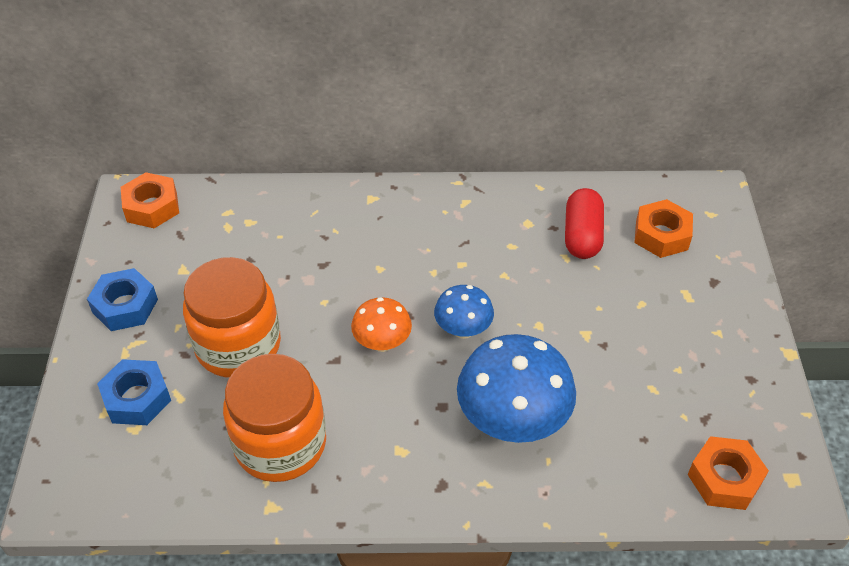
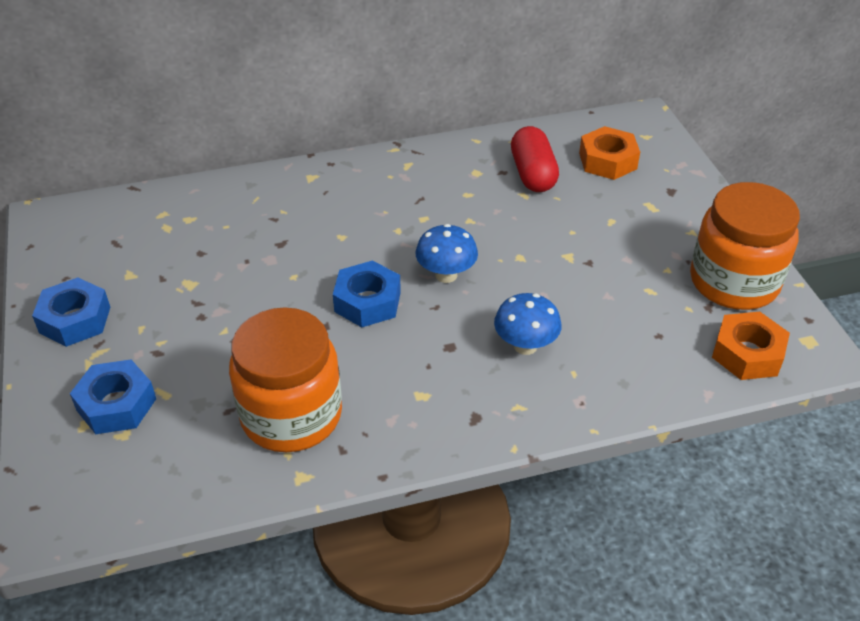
camera: 15 degrees left, 5 degrees down
(152, 207) = (76, 223): orange nut -> none
(238, 345) = (214, 333): orange jar -> orange jar (734, 282)
(382, 343) = (367, 302): orange mushroom -> blue nut
(512, 421) = (525, 346): blue mushroom -> blue mushroom, size x0.55

